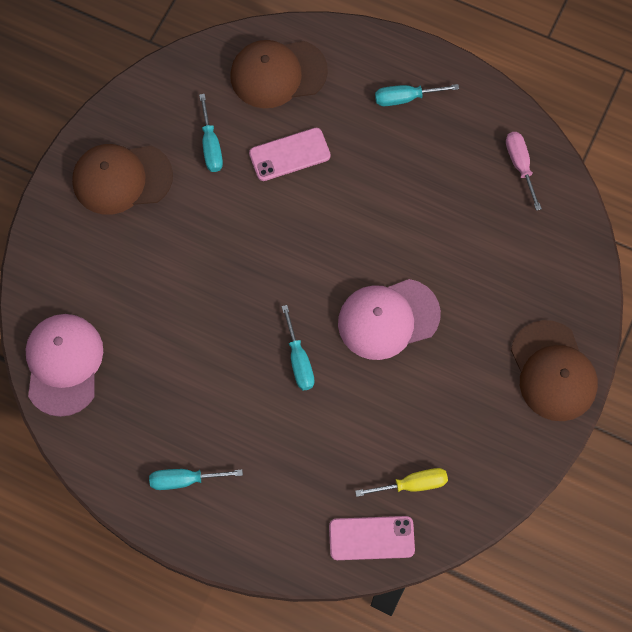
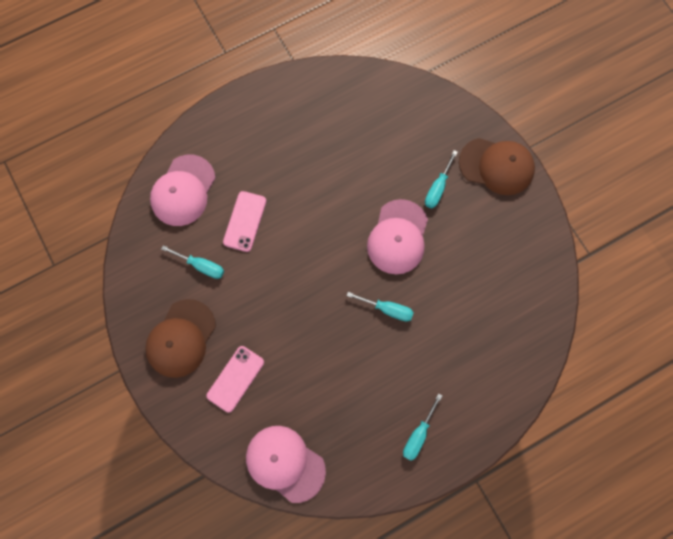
camera: 55 degrees left, 5 degrees up
(278, 73) = (183, 190): brown cap -> pink cap
(371, 538) = (531, 343): pink phone -> pink phone (235, 378)
(405, 98) = (259, 127): turquoise screwdriver -> turquoise screwdriver (437, 188)
(412, 484) = (513, 295): yellow screwdriver -> none
(520, 165) = (354, 93): pink screwdriver -> none

